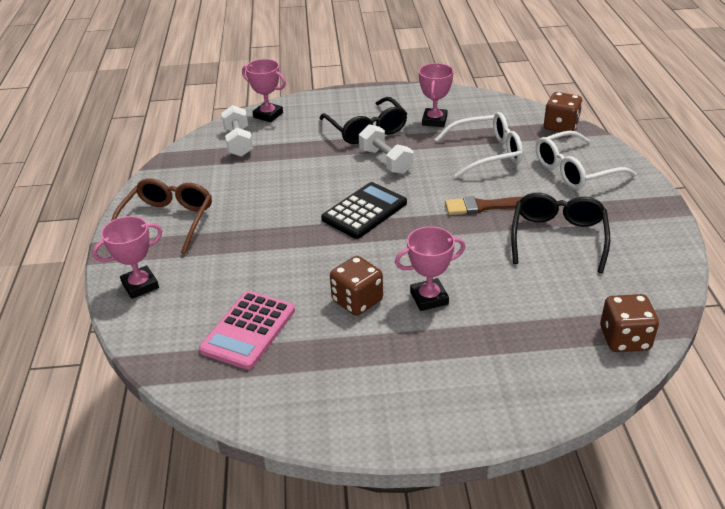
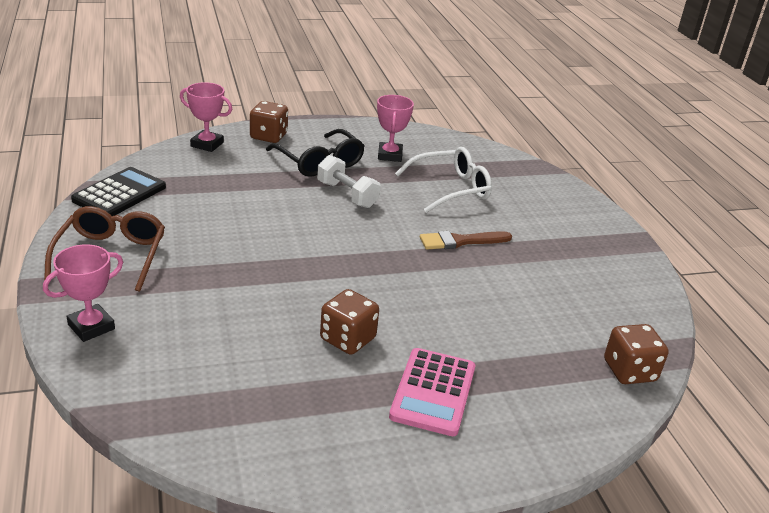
camera: 15 degrees left, 5 degrees down
(238, 142) = (179, 172): white dumbbell -> none
(248, 330) = (231, 373): pink calculator -> pink calculator (433, 392)
(364, 211) = (335, 245): black calculator -> black calculator (120, 194)
(429, 298) = (424, 335): pink trophy -> none
(558, 238) = (541, 272): black glasses -> none
(560, 126) = (518, 164): brown dice -> brown dice (268, 136)
(575, 170) = (542, 207): white glasses -> none

